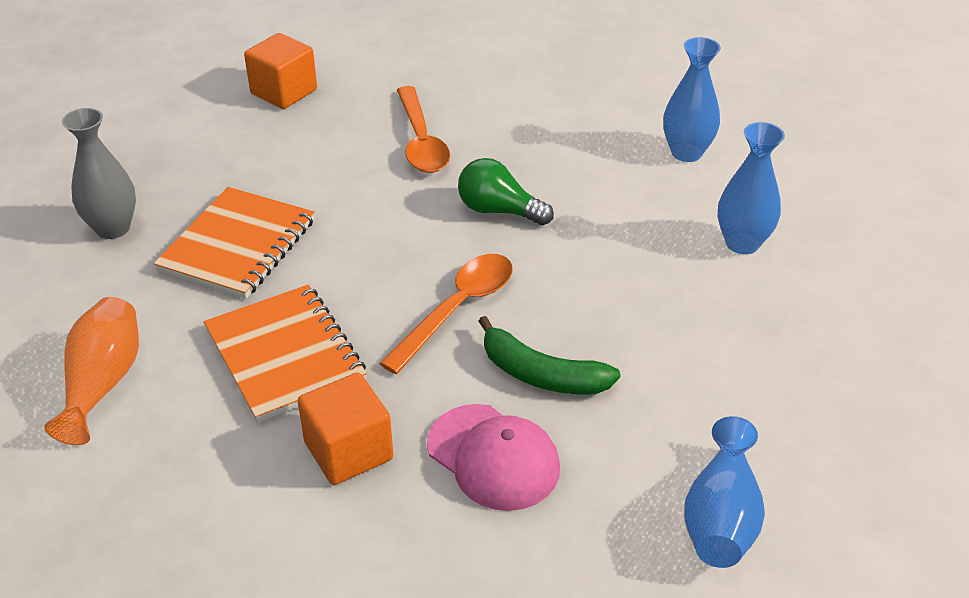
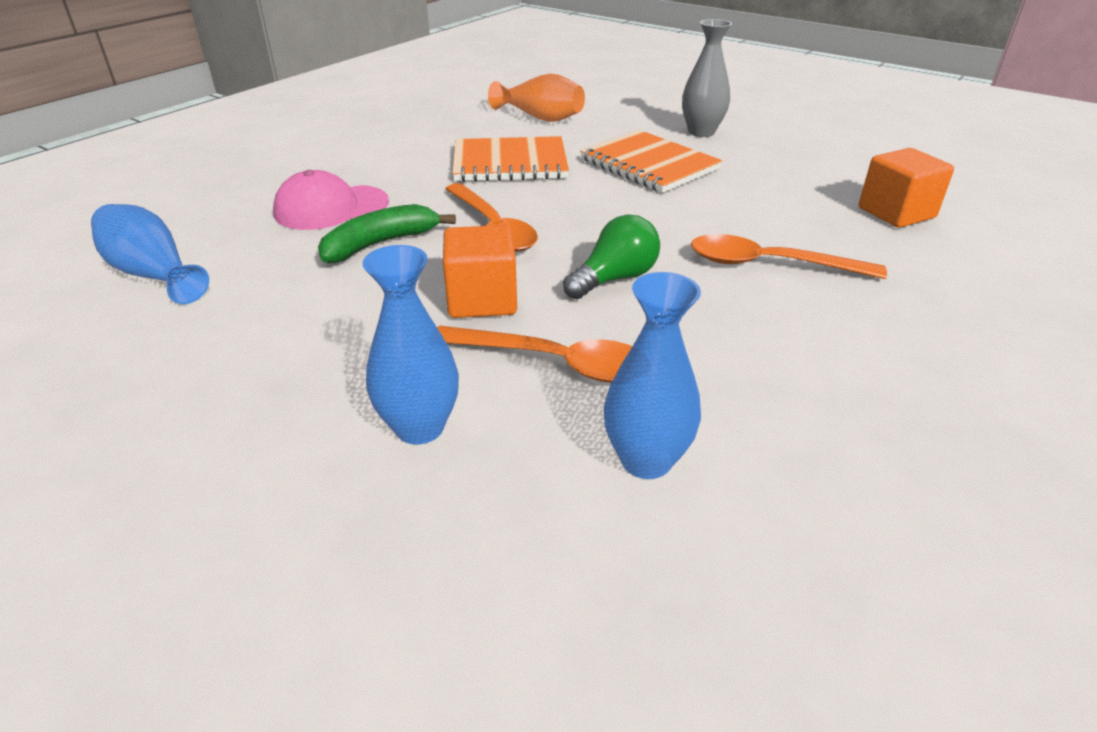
camera: 115 degrees right, 5 degrees down
(348, 451) = (400, 168): orange cube -> orange cube (482, 300)
(631, 209) = (553, 363): none -> orange spoon

